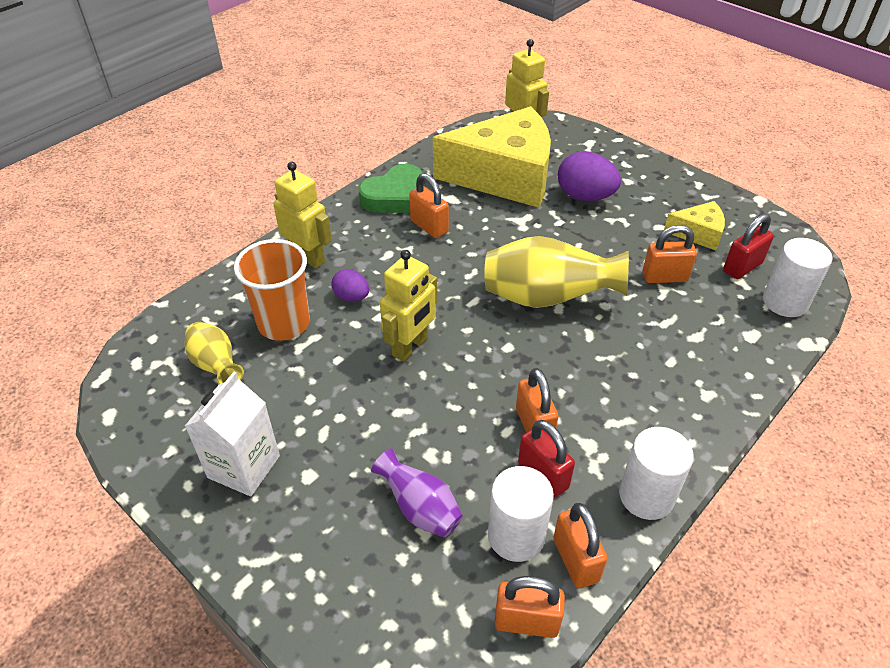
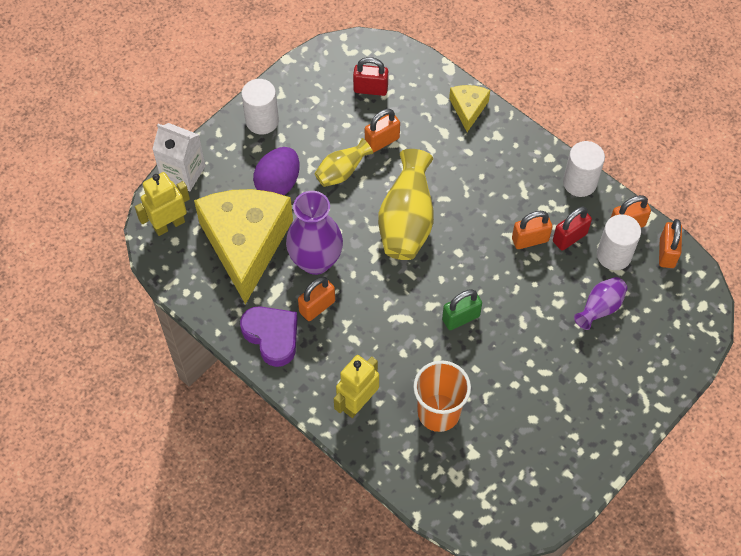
camera: 90 degrees left, 15 degrees up
(216, 366) = (486, 456): yellow vase -> yellow vase (342, 172)
(244, 466) = (577, 420): white carton -> white carton (183, 173)
(351, 297) = (407, 363): purple egg -> none
(395, 196) = (272, 336): green heart -> purple heart
(410, 346) = (461, 318): yellow robot -> green padlock
(487, 225) = (315, 261): none -> purple vase
(664, 277) = (382, 141): orange padlock -> orange padlock turned 60 degrees clockwise
(698, 233) = (330, 110): yellow cheese -> yellow cheese (468, 109)
(742, 267) = (370, 89): red padlock -> red padlock turned 45 degrees counterclockwise
(785, 302) = (408, 71): white cylinder -> white cylinder (262, 121)

